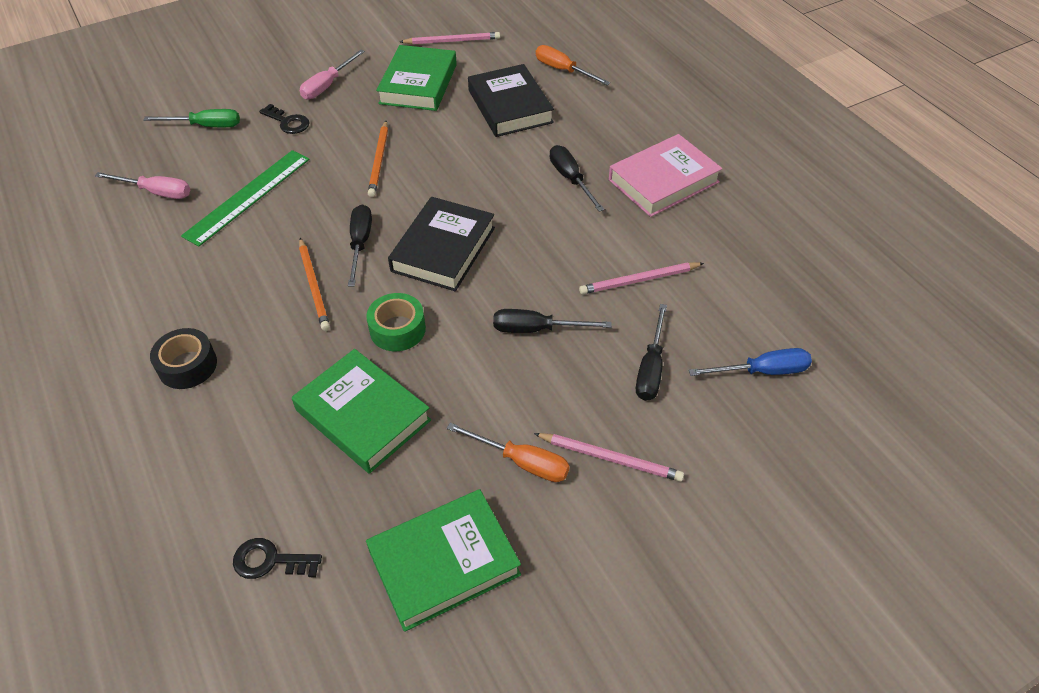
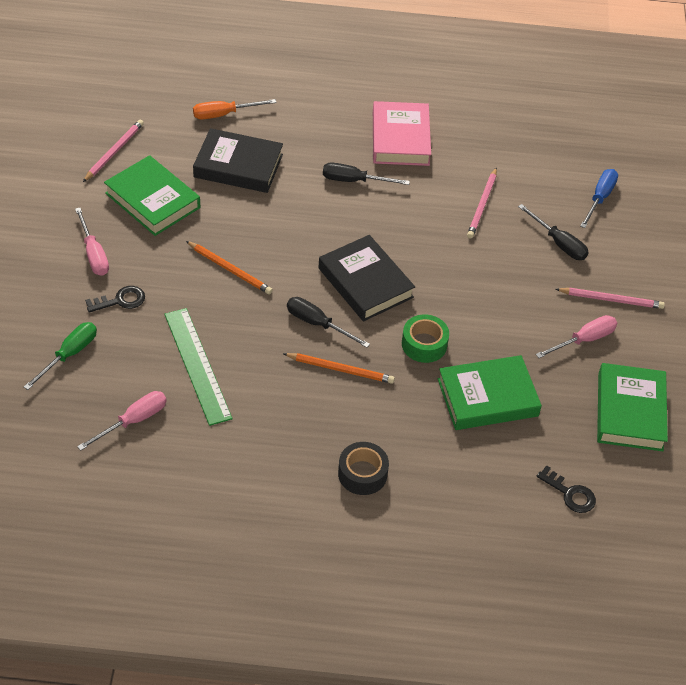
camera: 60 degrees left, 0 degrees up
(270, 561) = (570, 494): black key -> black key turned 90 degrees counterclockwise
(522, 462) = (584, 340): orange screwdriver -> pink screwdriver
(536, 329) = (483, 276): black screwdriver -> none
(610, 458) = (611, 300): pink pencil -> pink pencil turned 45 degrees clockwise

